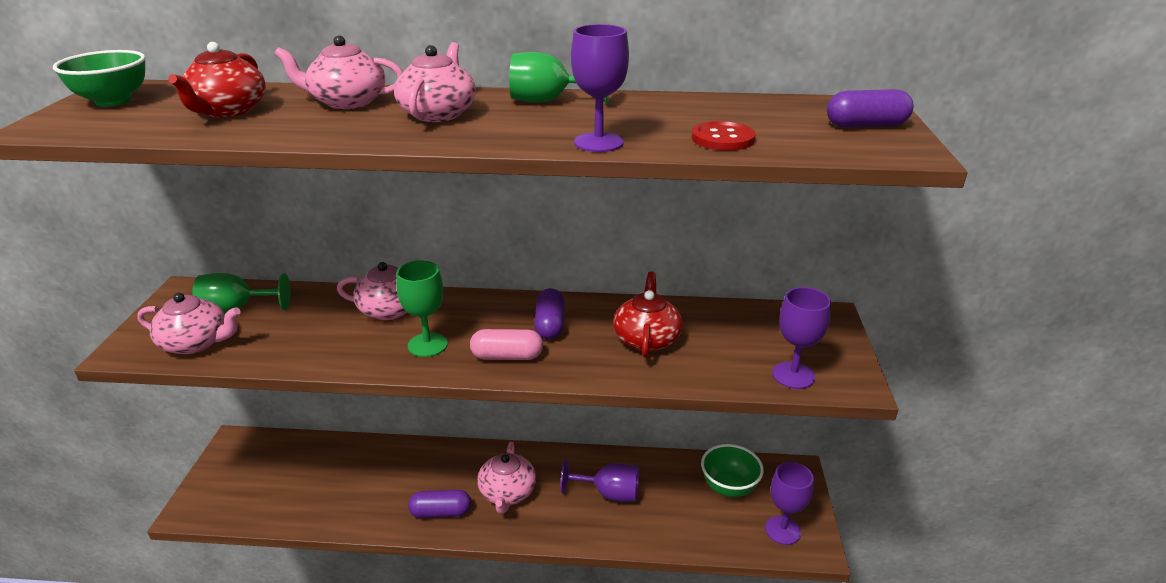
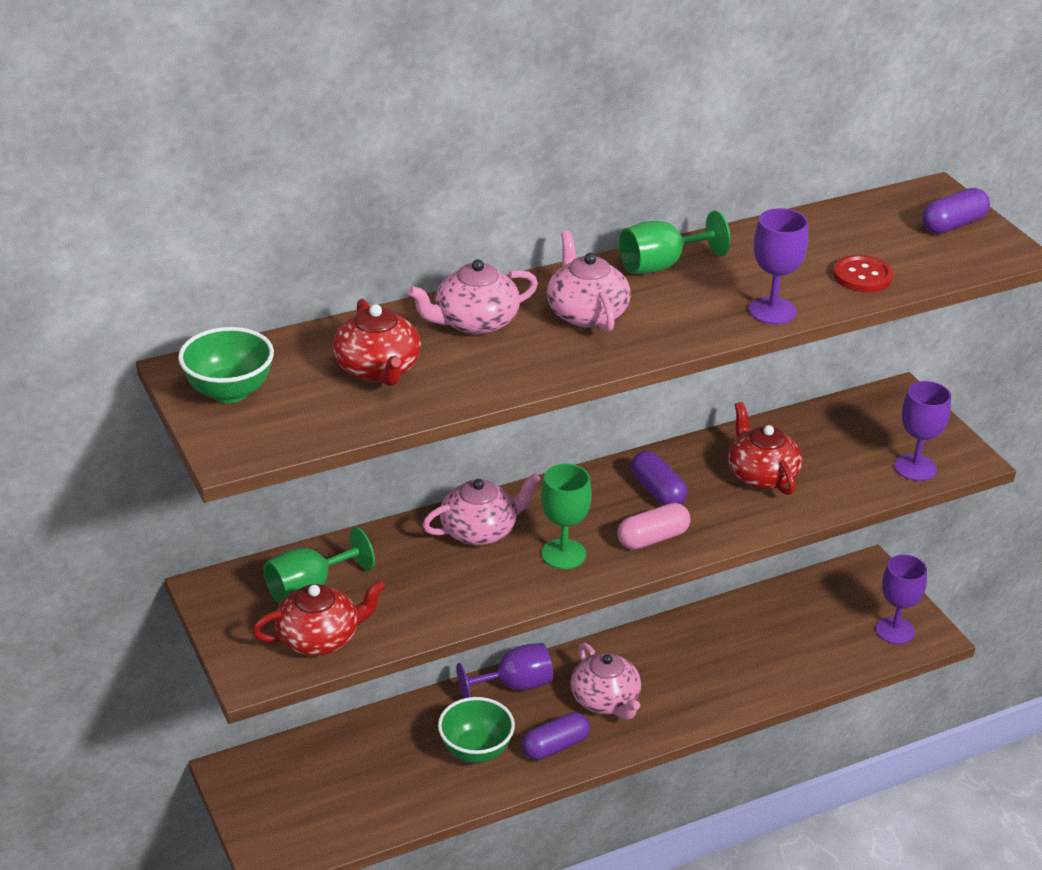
camera: 30 degrees left, 5 degrees up
(196, 343) = (320, 638): pink teapot -> red teapot
(609, 494) = (708, 660): purple goblet -> purple goblet (515, 685)
(729, 487) = (818, 609): green bowl -> green bowl (476, 751)

